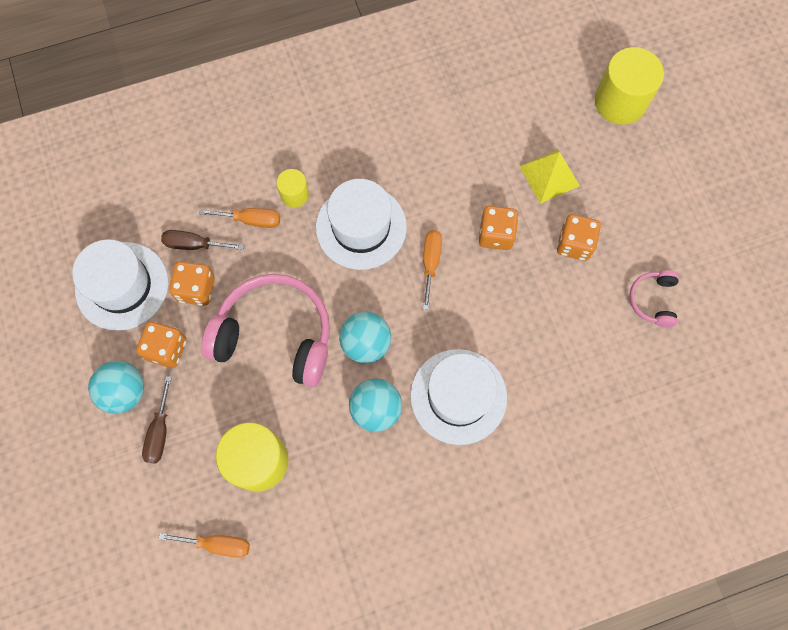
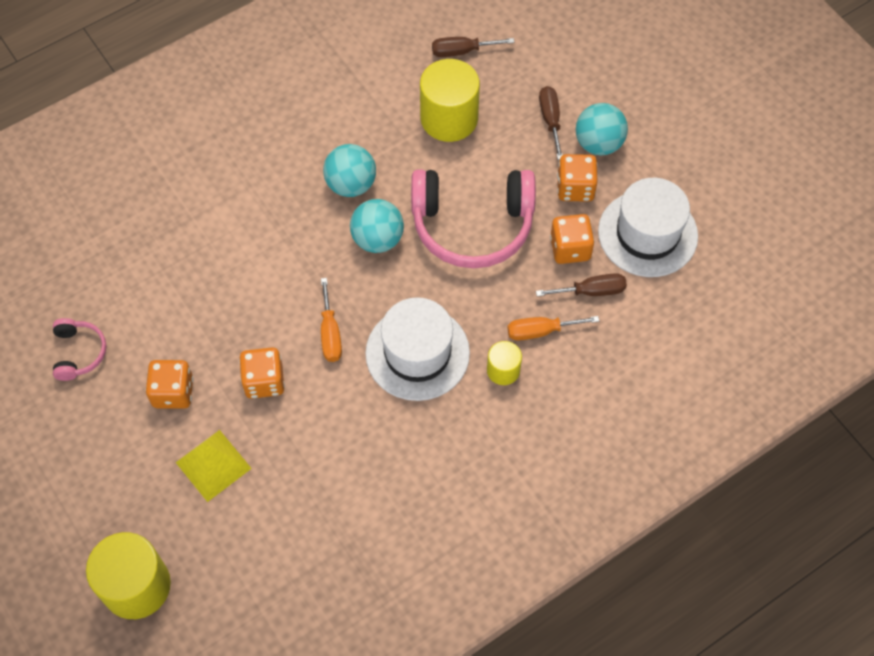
camera: 165 degrees right, 10 degrees down
(217, 544) = (462, 51): orange screwdriver -> brown screwdriver
(458, 396) = (272, 214): white hat -> none

